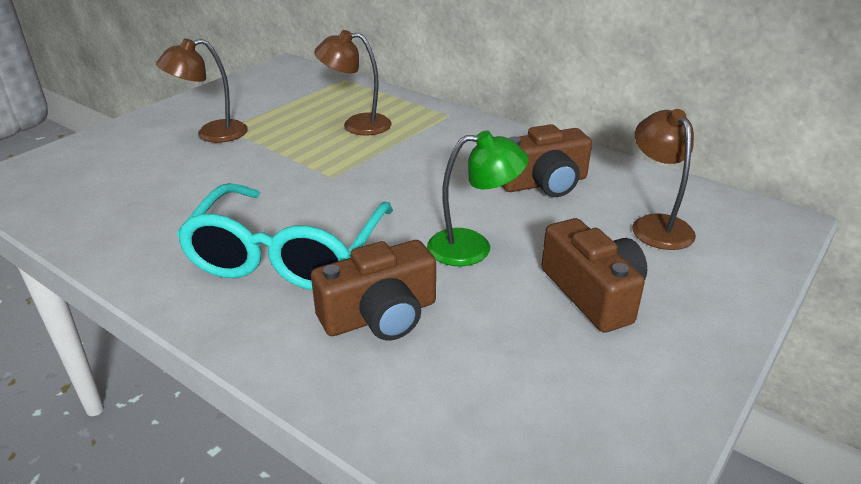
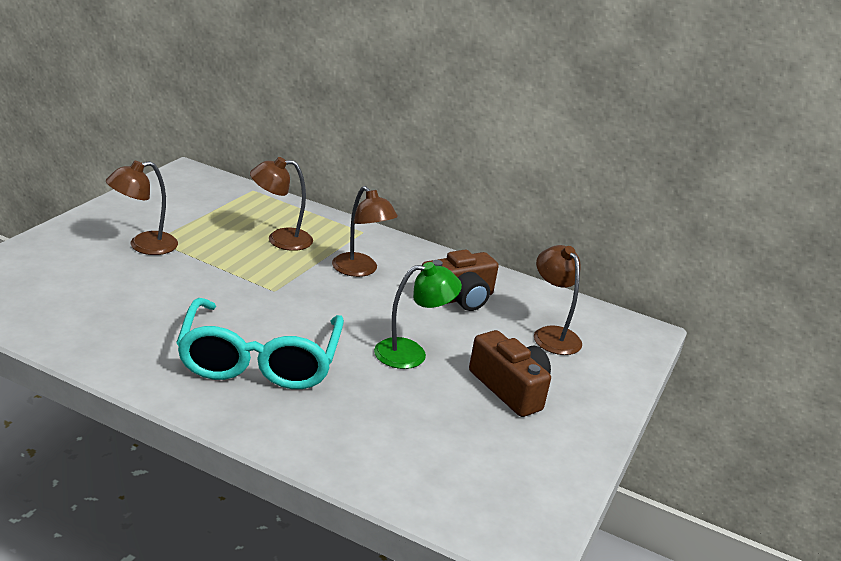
camera: 15 degrees left, 5 degrees down
(380, 315) = (351, 407): brown camera -> none
(435, 154) = (360, 270): none -> brown lamp

